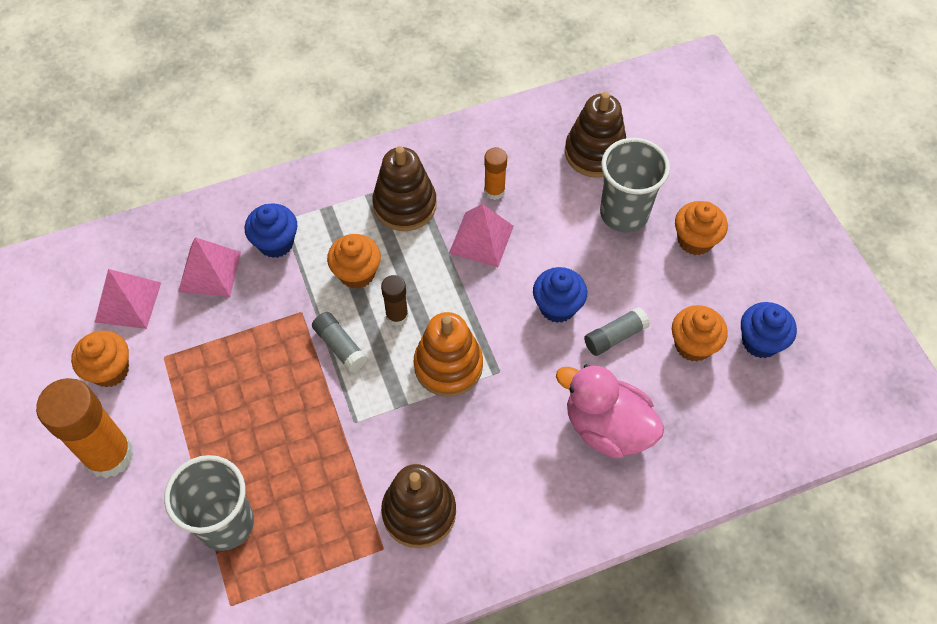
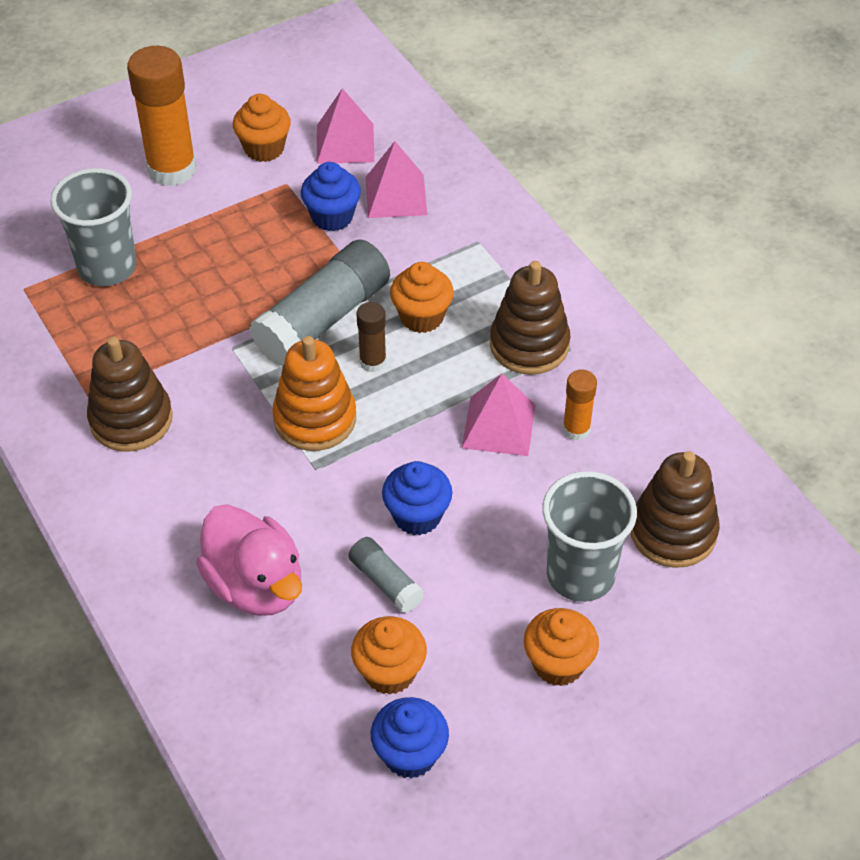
camera: 80 degrees right, 10 degrees down
(276, 243) = (446, 241): blue cupcake -> blue cupcake (332, 217)
(340, 346) = (323, 319): grey glue stick -> grey glue stick, size x2.01
(607, 427) = (256, 585): pink duck -> pink duck turned 120 degrees clockwise

